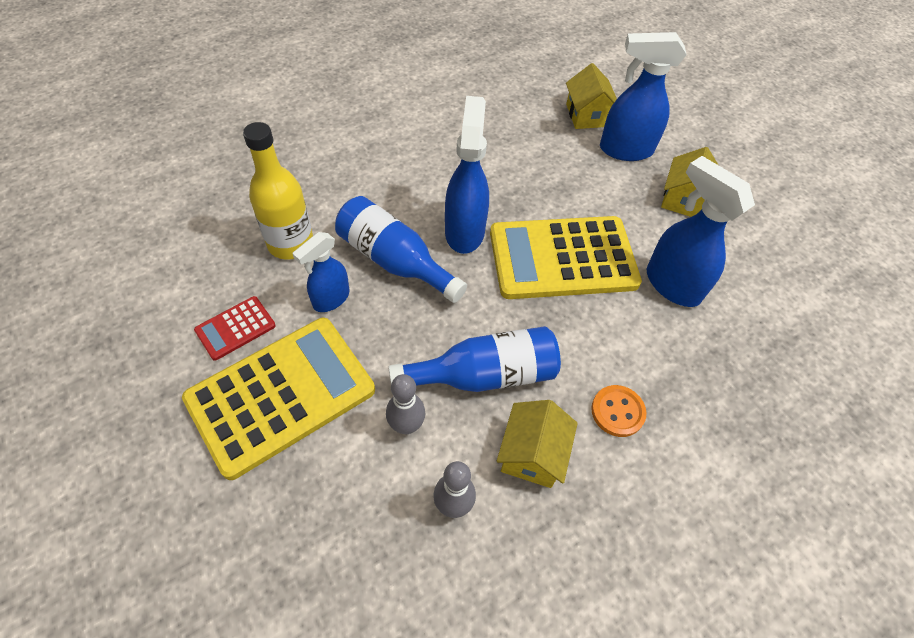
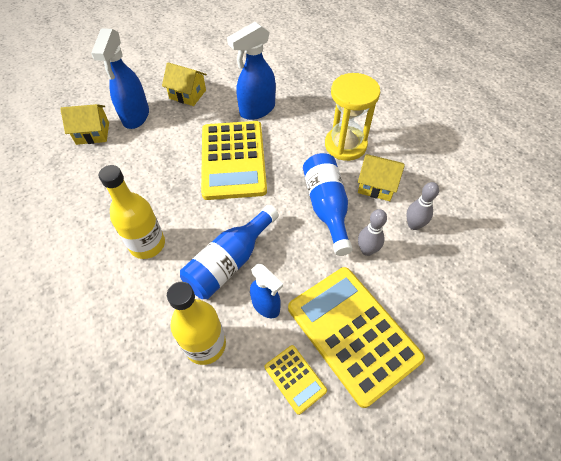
camera: 85 degrees left, 0 degrees up
(235, 328) = (295, 379): red calculator -> yellow calculator
(422, 183) = (147, 244): none -> yellow bottle
(464, 231) = (203, 215): blue spray bottle -> none
(617, 412) = (345, 145): orange button -> yellow hourglass

